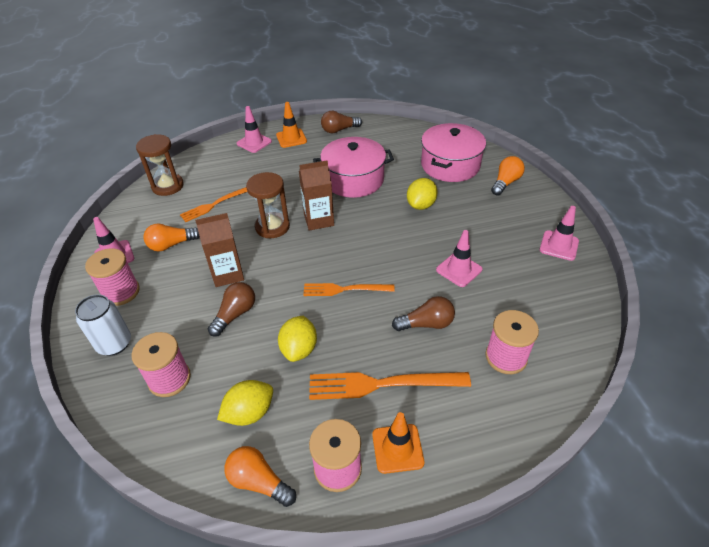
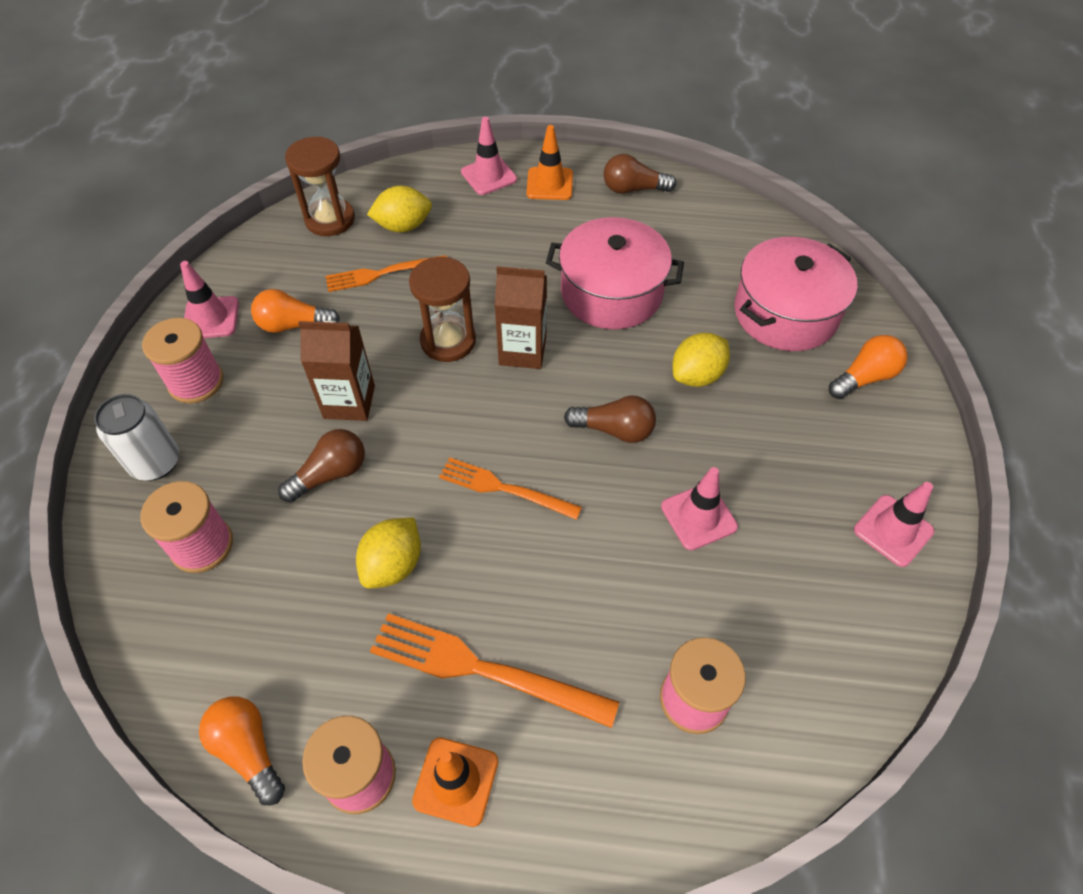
camera: 20 degrees right, 10 degrees up
(249, 413) = (282, 640): yellow lemon -> yellow lemon (403, 226)
(426, 324) = (598, 594): brown light bulb -> brown light bulb (614, 430)

